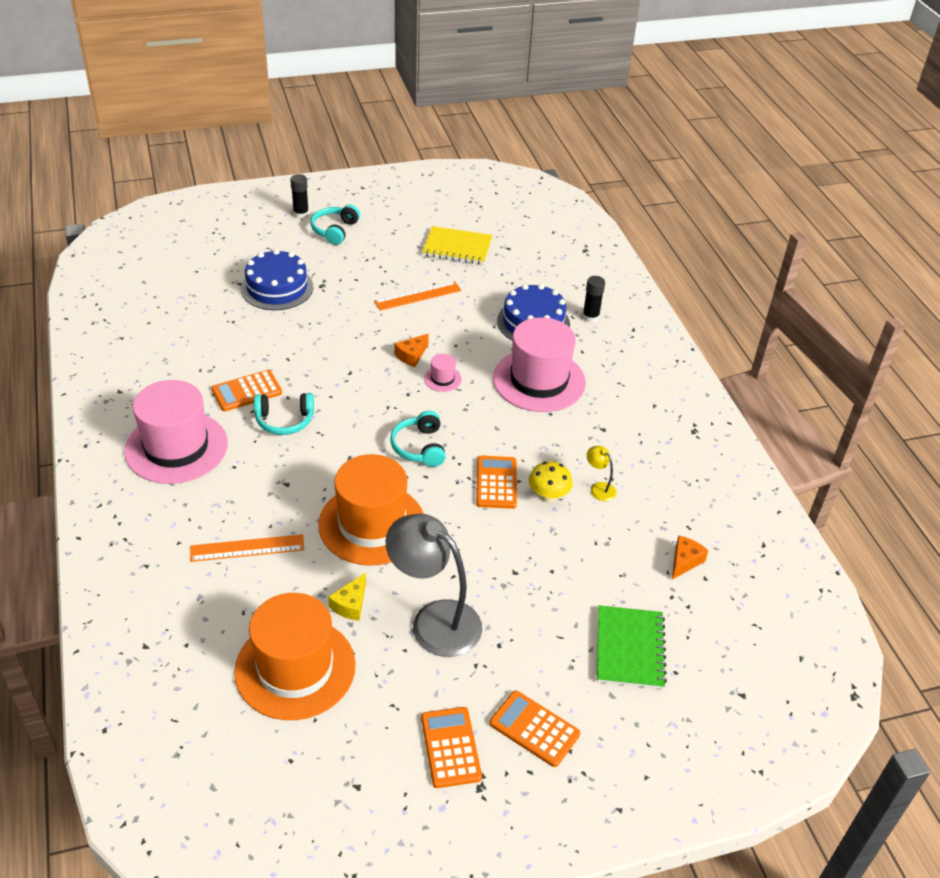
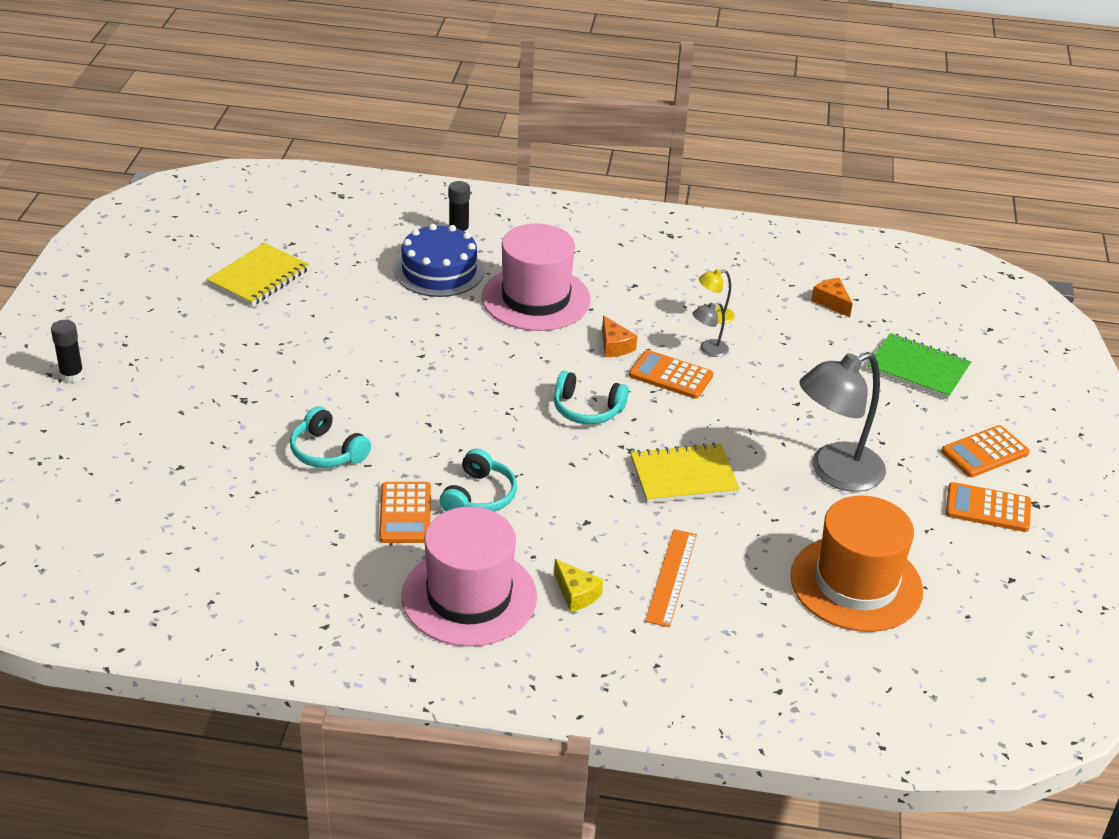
camera: 65 degrees left, 5 degrees down
(277, 288) = (217, 437): blue cake -> none
(334, 230) = (136, 358): turquoise headphones -> turquoise headphones (327, 452)
(350, 604) = (789, 522): yellow cheese -> yellow cheese (576, 594)
(372, 524) = (683, 476): orange hat -> yellow notebook
(411, 355) = (432, 370): orange cheese -> orange cheese (614, 346)
(418, 296) = (327, 333): orange ruler -> none
(442, 379) = (488, 360): pink hat -> none
(548, 496) = (708, 350): yellow mushroom -> grey lamp

